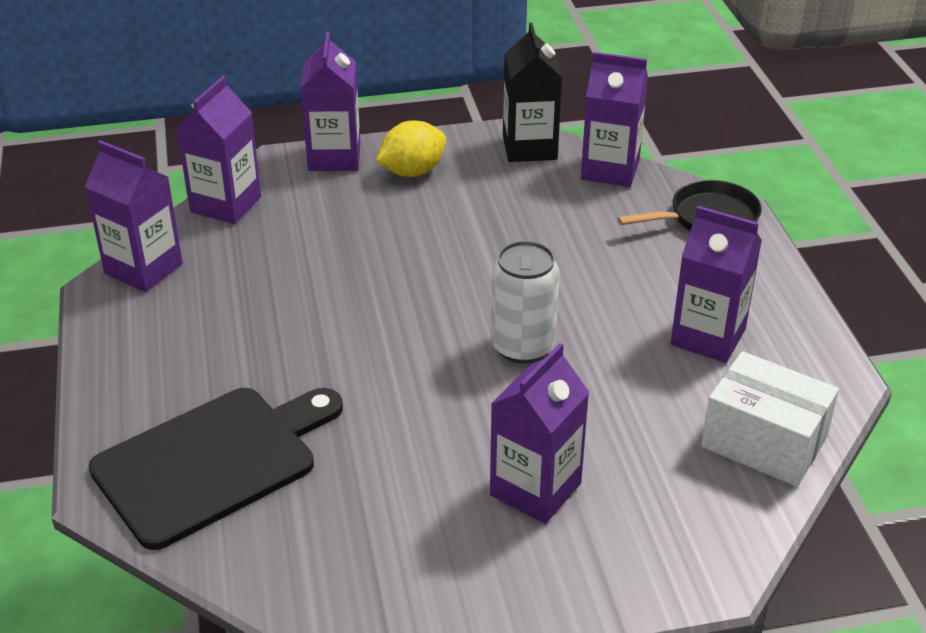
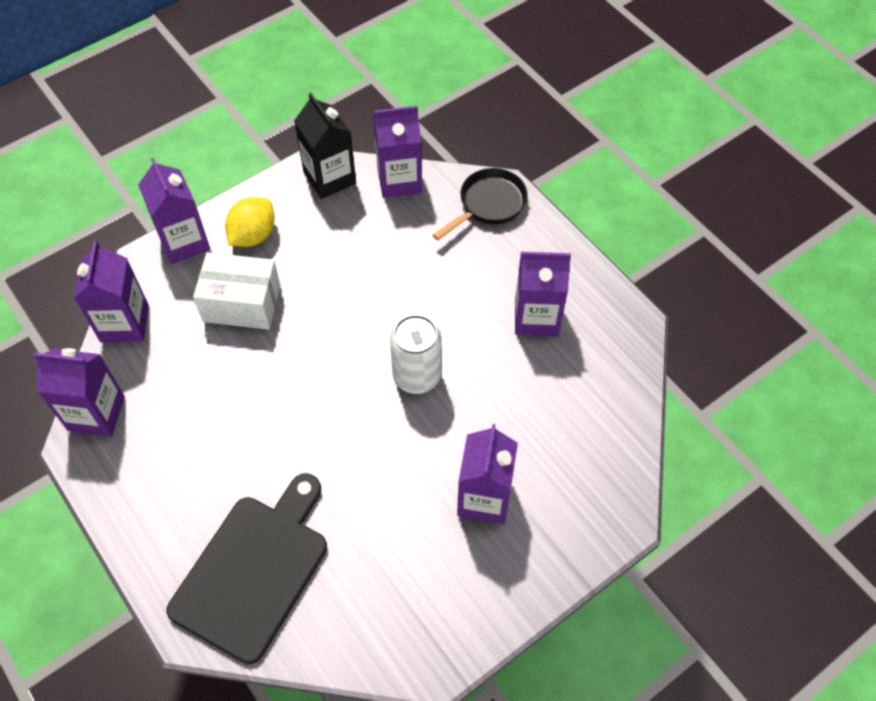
camera: 25 degrees left, 20 degrees up
(763, 442) = (609, 396): white box -> white box (242, 303)

